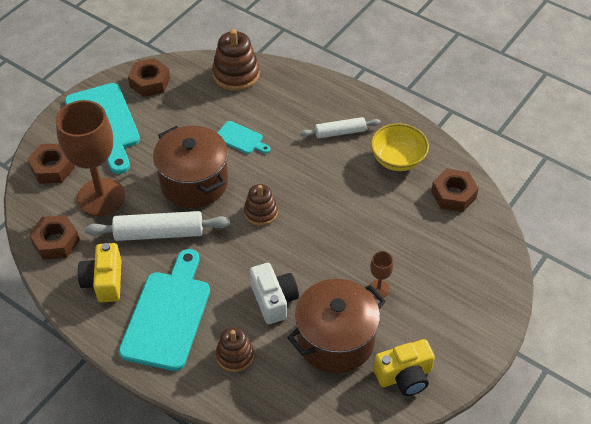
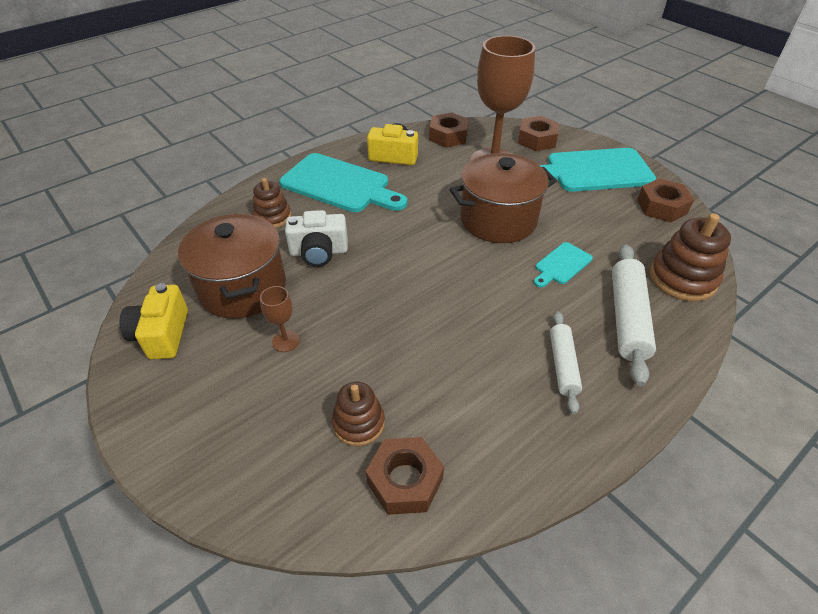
camera: 105 degrees right, 5 degrees down
(159, 233) = (436, 190): white rolling pin -> white rolling pin (627, 318)
(261, 212) = (440, 262): brown stacking toy -> brown stacking toy (358, 423)
(397, 159) = (496, 423): yellow bowl -> none

